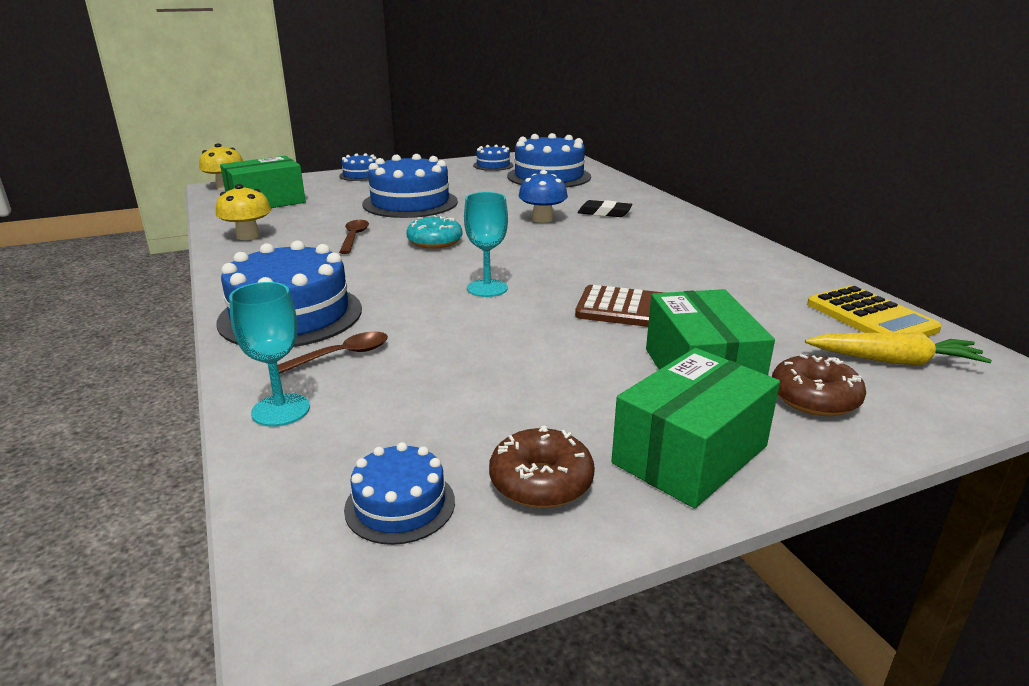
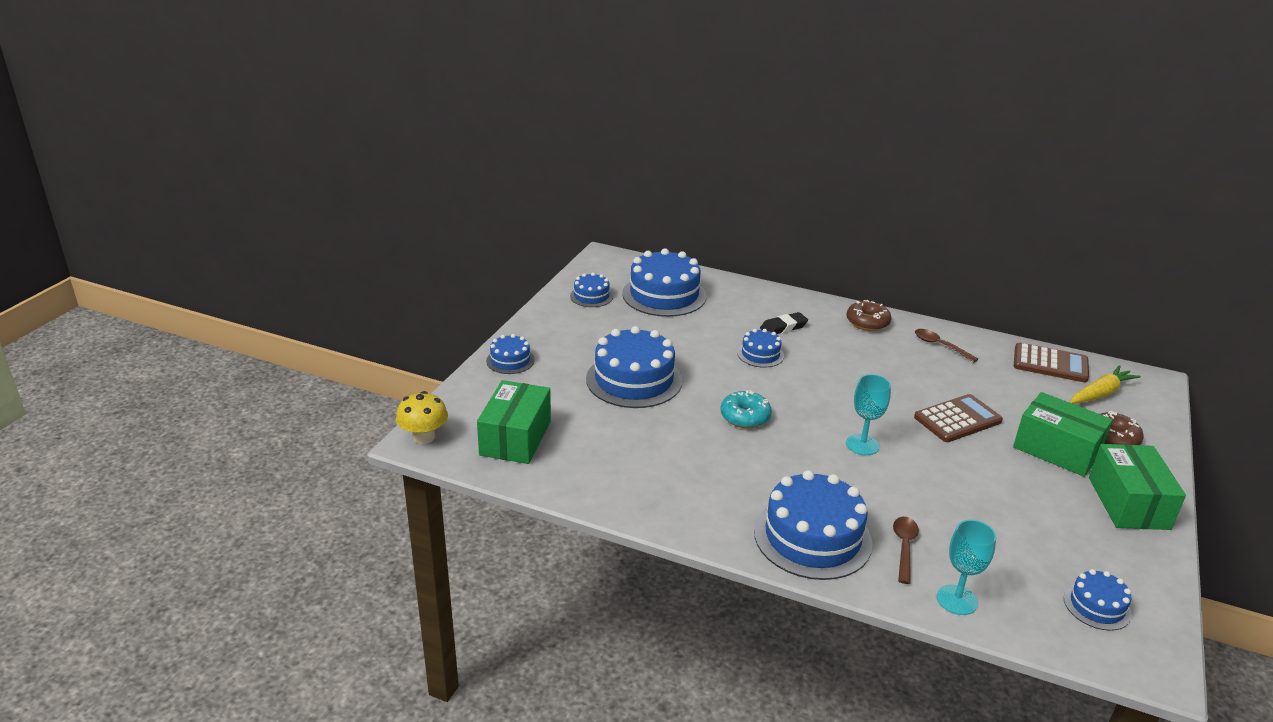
camera: 45 degrees left, 5 degrees up
(248, 236) = (604, 485): yellow mushroom -> none
(354, 237) = (683, 442): brown spoon -> brown spoon (940, 346)
(541, 482) = (1113, 556): brown donut -> brown donut (867, 322)
(542, 219) = (760, 354): blue mushroom -> blue cake
(870, 317) = (1050, 364): yellow calculator -> brown calculator

